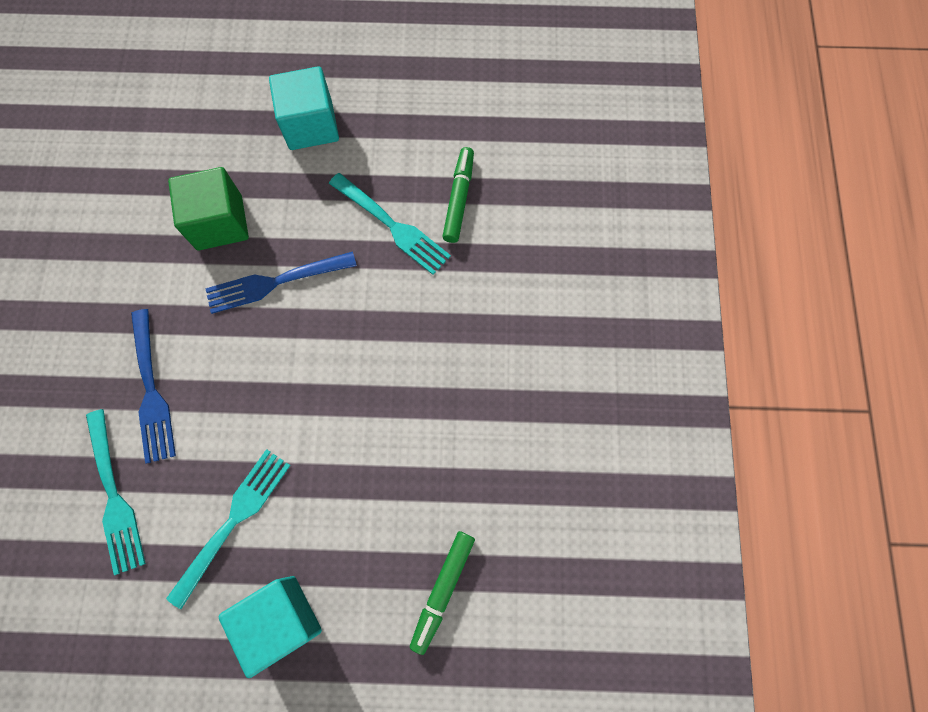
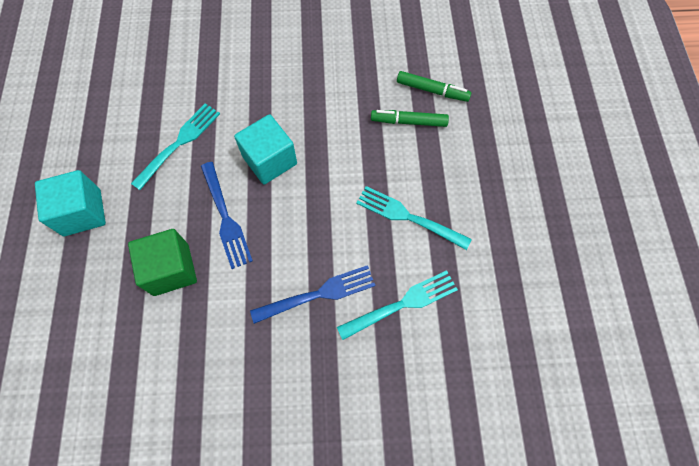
camera: 95 degrees left, 5 degrees down
(281, 619) = (466, 177): turquoise cube -> turquoise cube (270, 160)
(459, 199) = (159, 102): green marker -> green marker (408, 122)

